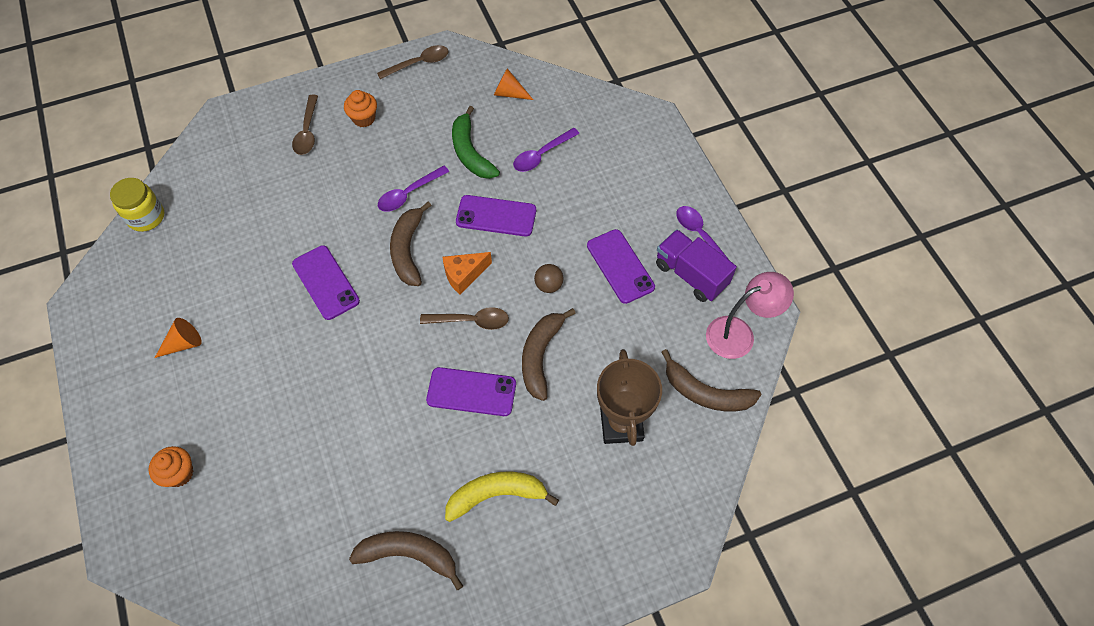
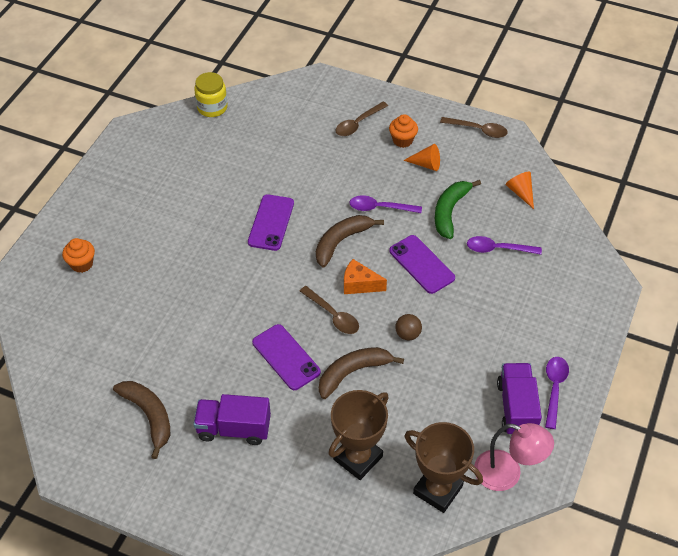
camera: 45 degrees right, 10 degrees down
(183, 343) = (157, 195): orange cone -> orange cone (426, 164)
(496, 495) = (234, 429): yellow banana -> purple truck
(620, 266) = (471, 362): purple phone -> none
(706, 393) = (438, 490): brown banana -> brown trophy

